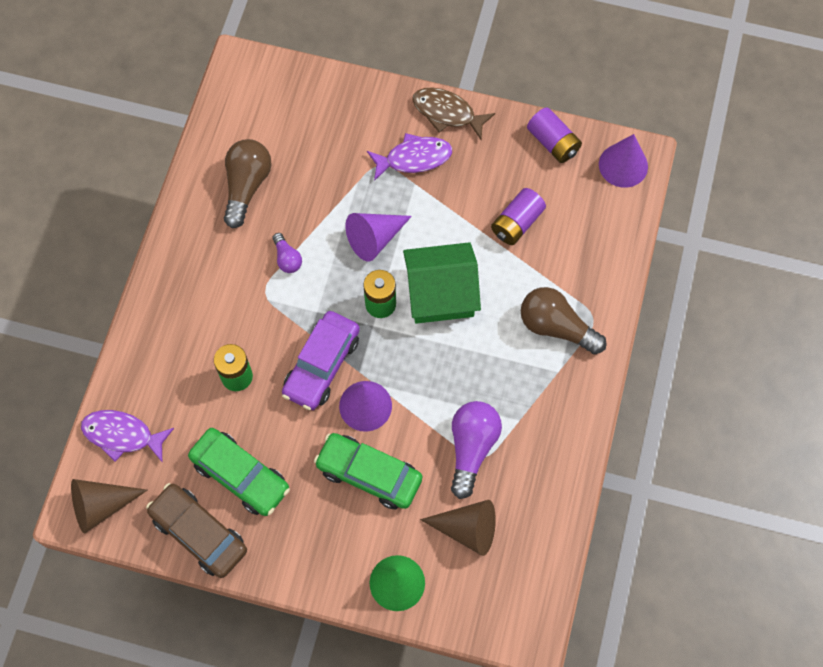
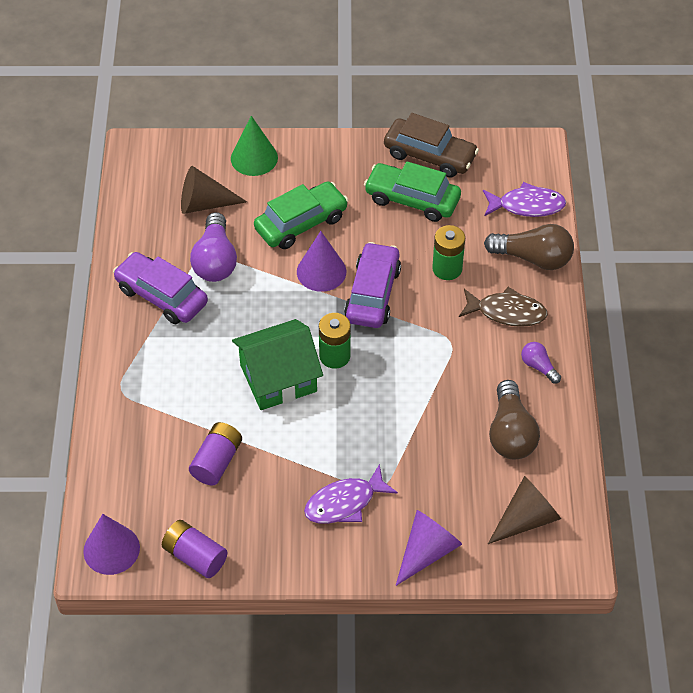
camera: 165 degrees right, 15 degrees down
(101, 506) = (519, 156): brown cone -> brown cone (526, 519)
(287, 258) = (441, 375): purple light bulb -> purple light bulb (538, 367)
(369, 474) = (301, 223): green car -> green car turned 45 degrees counterclockwise
(374, 239) = (360, 413): purple cone -> purple cone (427, 551)
(447, 113) = (322, 561): brown fish -> brown fish (507, 312)
(535, 417) = (162, 296): none -> purple car
(556, 327) = (156, 374): brown light bulb -> brown light bulb (533, 258)

